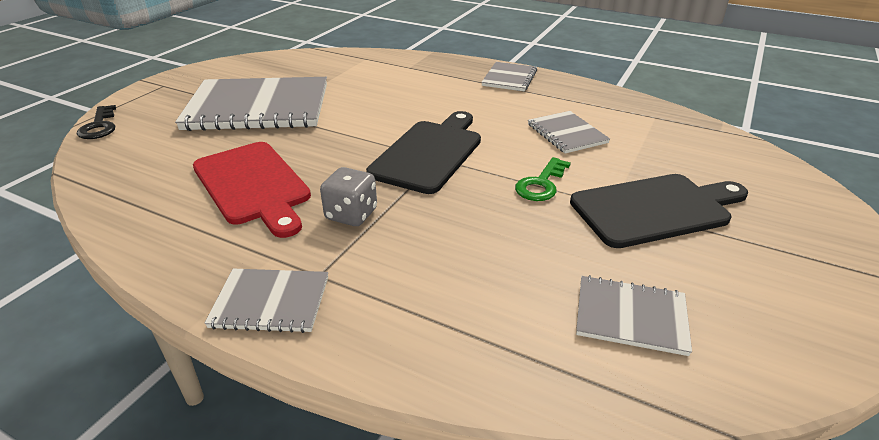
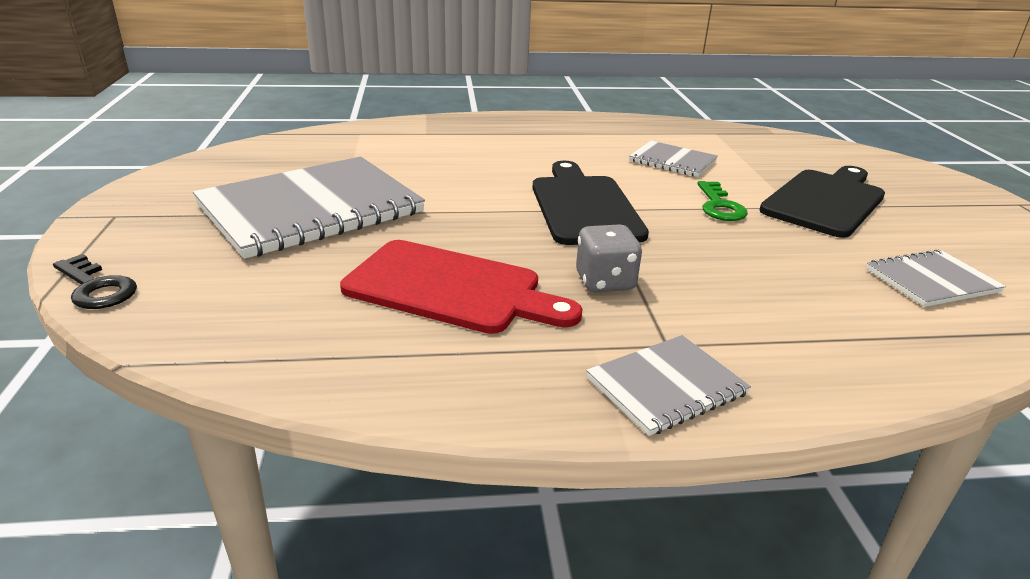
camera: 35 degrees left, 5 degrees down
(509, 78) = (546, 125): grey notebook -> none

